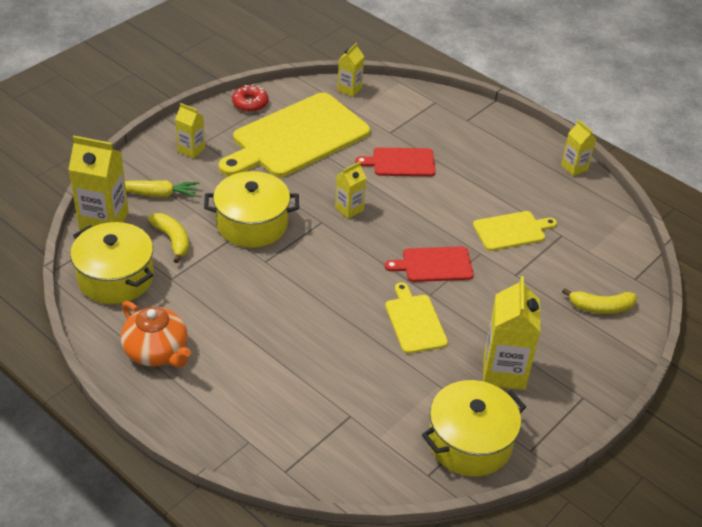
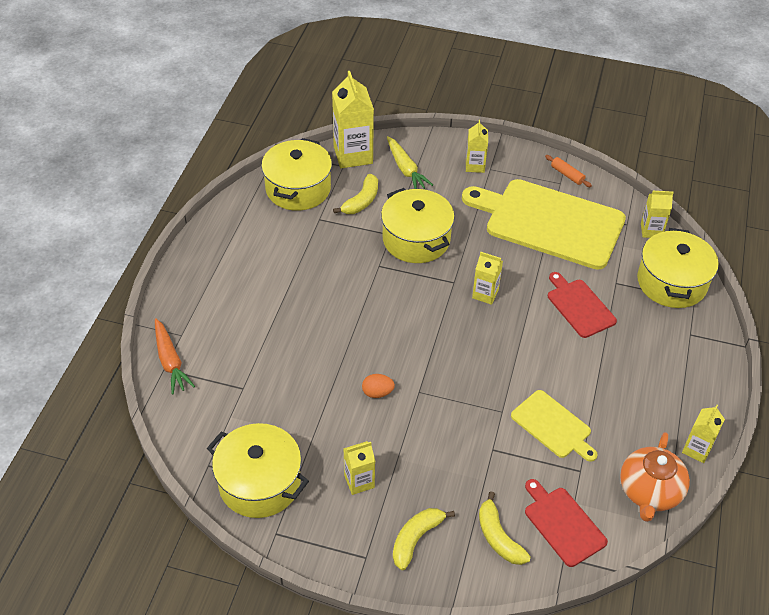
camera: 65 degrees right, 5 degrees up
(157, 352) = (238, 244): orange teapot -> orange teapot (649, 492)
(250, 103) = (567, 175): red donut -> orange rolling pin
(278, 462) = (170, 361): none -> orange carrot
(410, 105) = (671, 282): none -> yellow pot
(415, 321) = (377, 393): yellow cutting board -> orange egg
(434, 264) = (459, 381): red cutting board -> red cutting board (563, 524)
(504, 371) = (359, 481): yellow carton -> yellow carton, size x0.56
(579, 358) = (416, 539): none -> yellow banana

